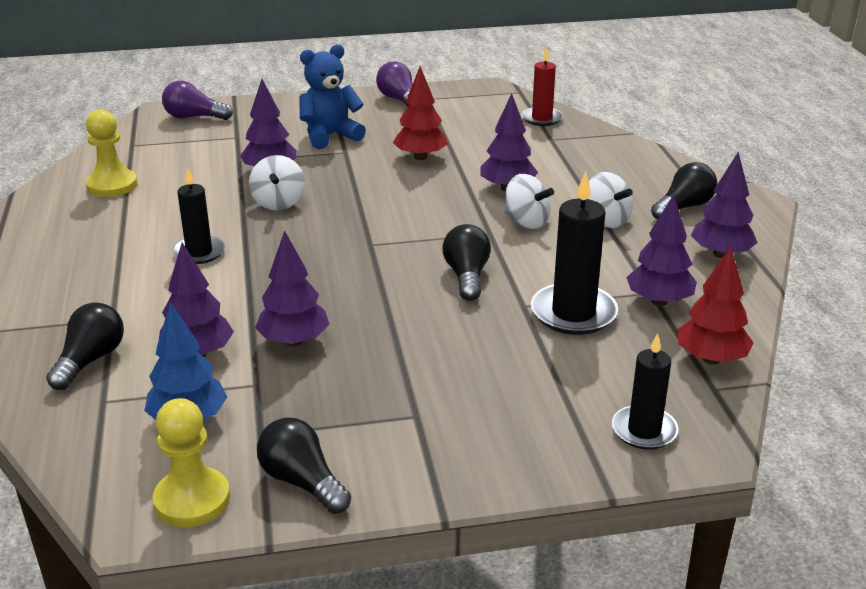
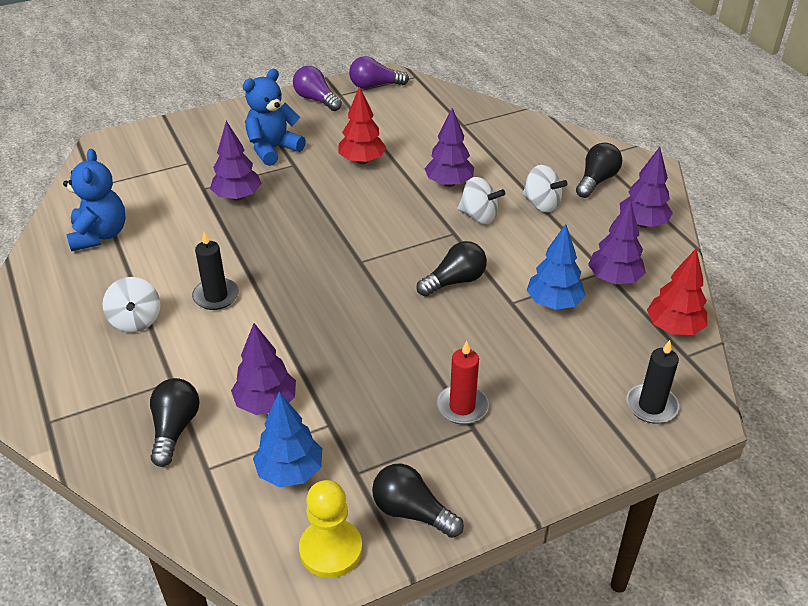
camera: 15 degrees left, 10 degrees up
(112, 185) = (99, 235): yellow pawn -> blue teddy bear
(194, 117) = (139, 145): purple light bulb -> purple light bulb (375, 86)
(278, 203) = (261, 230): white spinning top -> white spinning top (136, 320)
(293, 341) = (341, 374): purple tree -> none
(467, 276) = (454, 281): black light bulb -> black light bulb turned 75 degrees clockwise
(542, 118) = (446, 103): red candle -> red candle (462, 407)
(573, 313) = (554, 303): black candle -> blue tree

